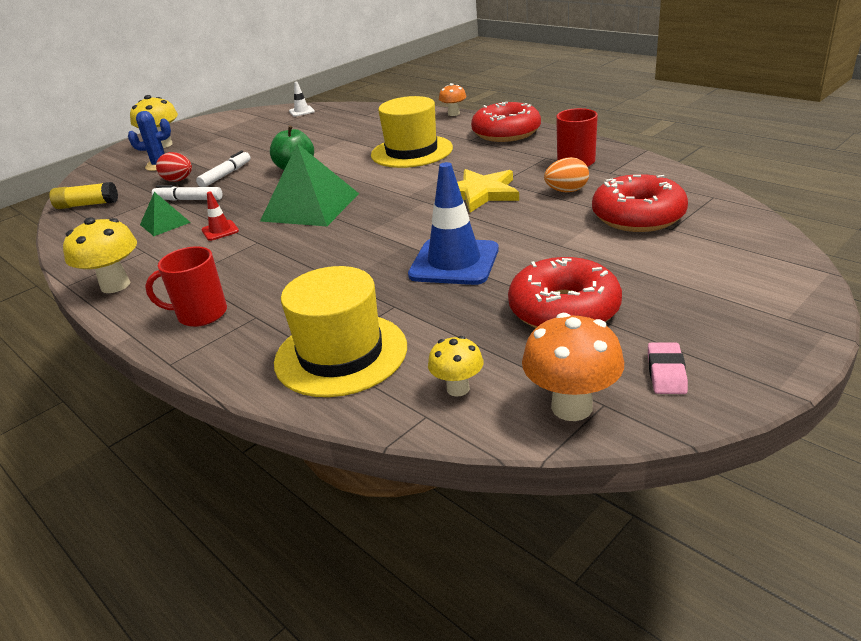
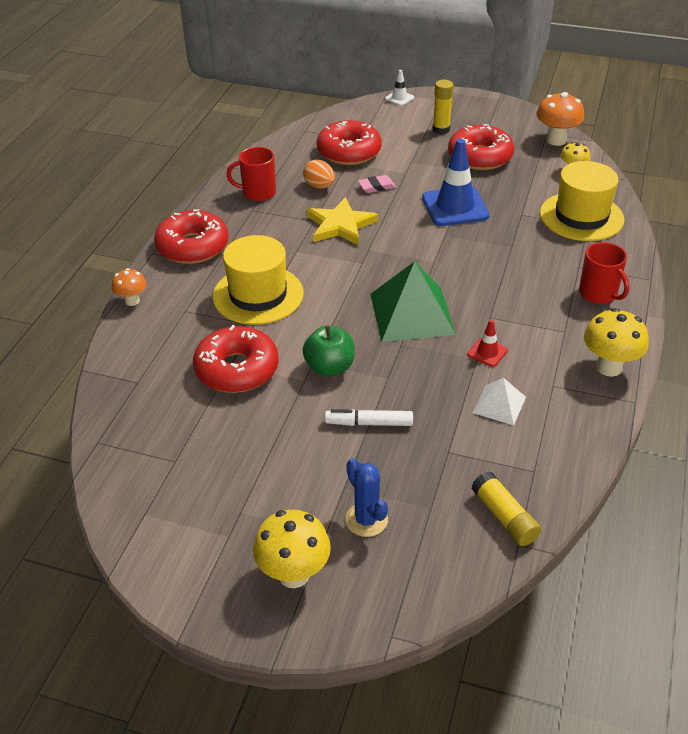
camera: 120 degrees left, 10 degrees up
(165, 223) = (499, 405): green pyramid -> white pyramid
(178, 180) = (401, 463): red egg -> none
(188, 199) = (442, 419): white marker -> none
(301, 111) = (123, 464): white traffic cone -> white traffic cone (399, 98)
(337, 140) = (237, 369): none -> red donut
(666, 372) = (510, 122): pink eraser -> pink eraser (376, 187)
(670, 295) = (441, 129): none -> yellow glue stick

